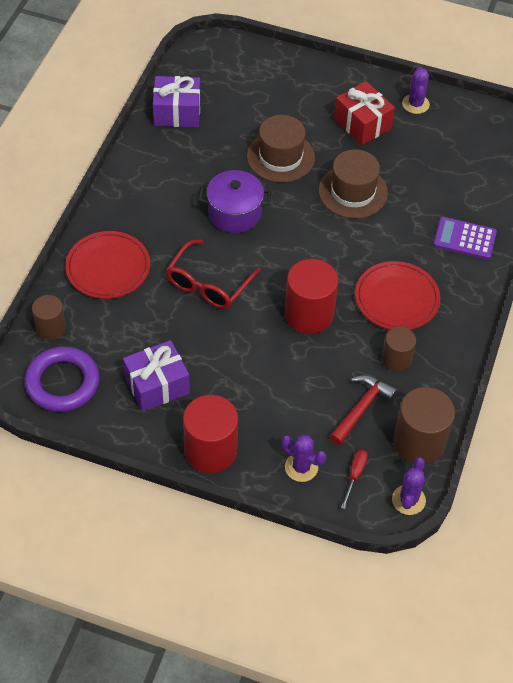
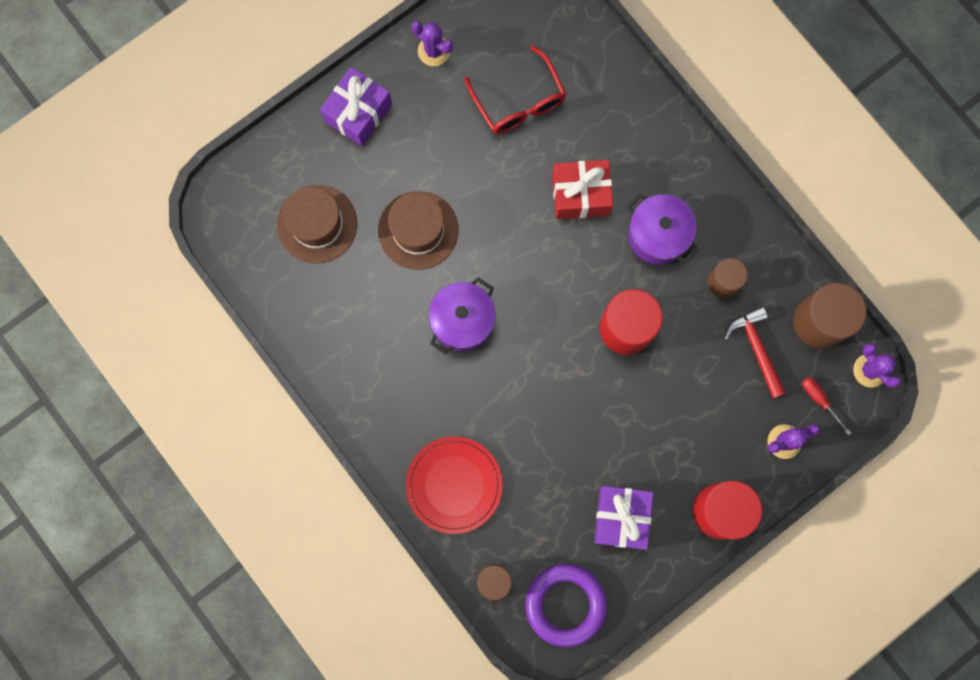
camera: 55 degrees left, 25 degrees up
(177, 112) = (291, 296): purple gift -> purple gift (358, 113)
(208, 284) = (534, 400): red glasses -> red glasses (519, 102)
(353, 192) = (507, 189): brown hat -> brown hat (317, 224)
(362, 124) = (426, 121): red gift -> red gift (580, 194)
(397, 298) = (658, 235): red plate -> purple pot
(464, 238) = (628, 124): purple calculator -> none

